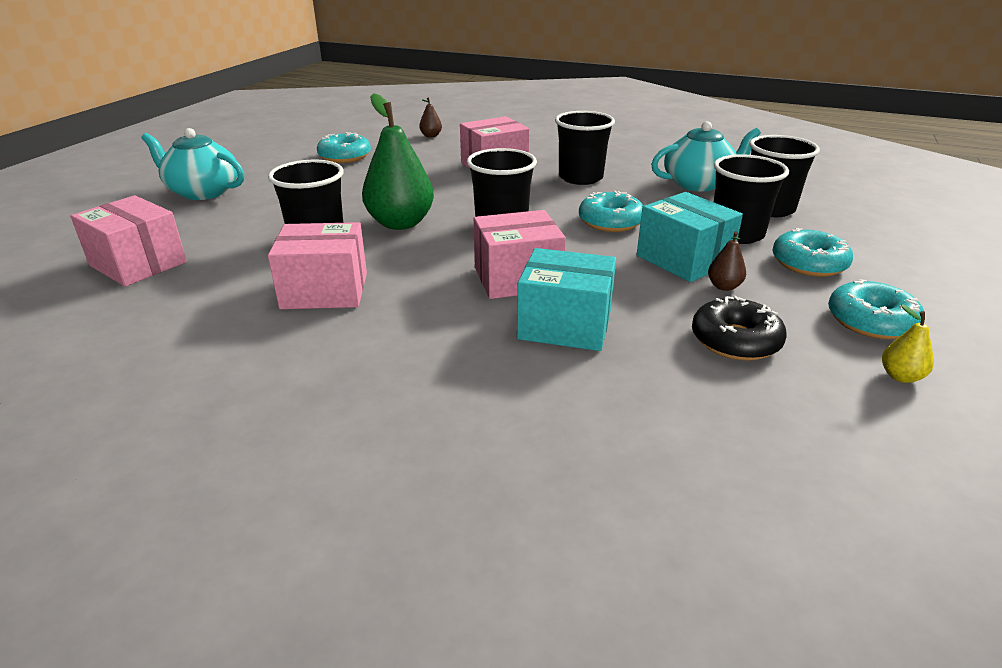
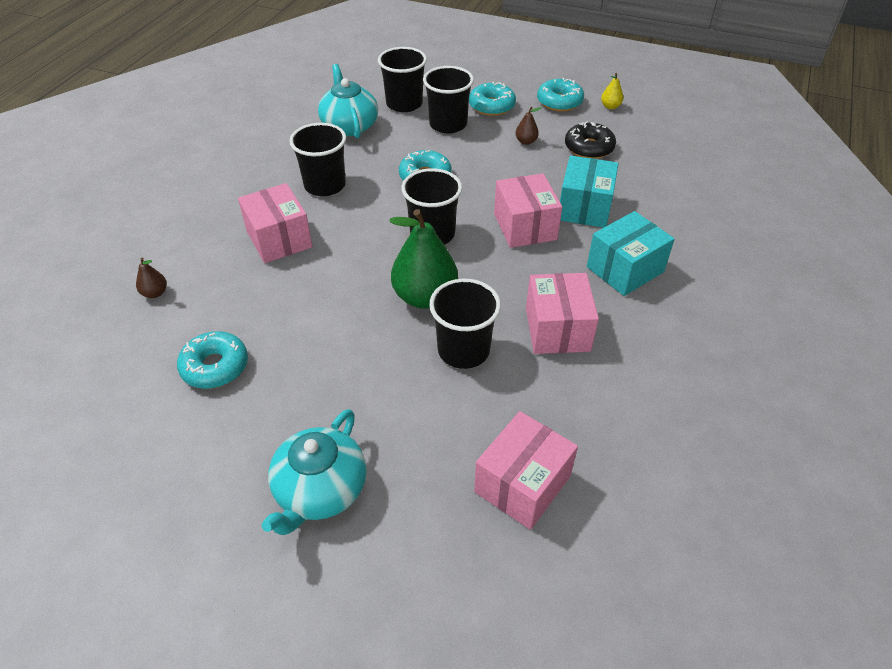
camera: 90 degrees left, 15 degrees up
(683, 260) = (489, 151): turquoise box -> turquoise box (625, 269)

